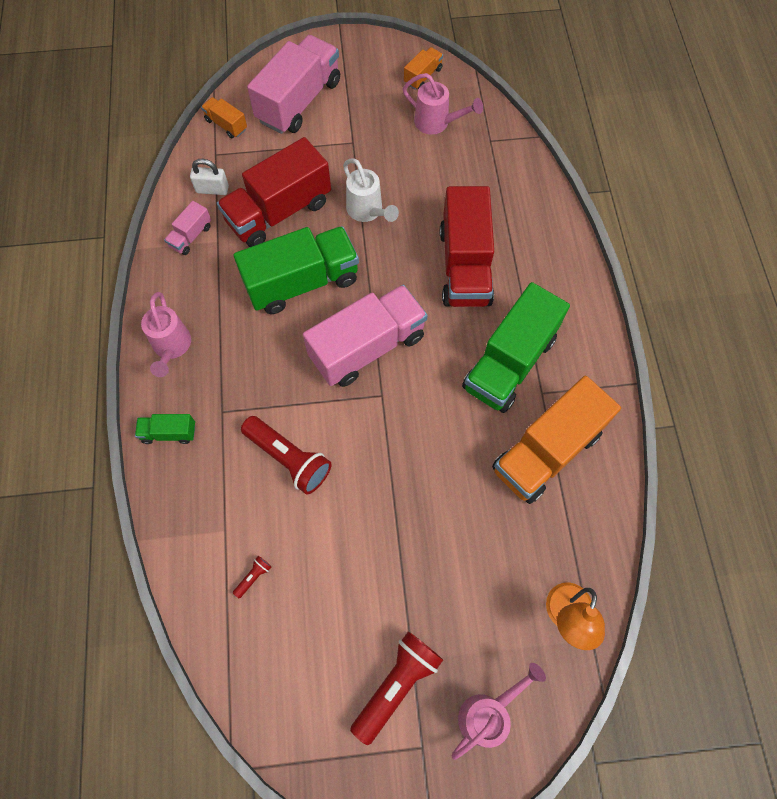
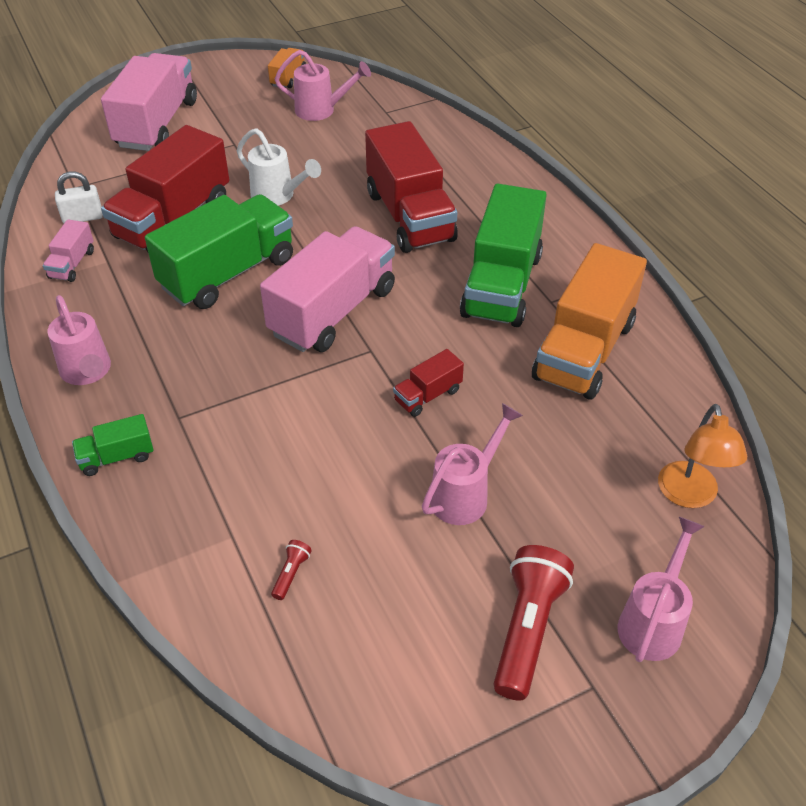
camera: 20 degrees left, 20 degrees down
(226, 125) = (78, 160): orange truck -> none
(289, 458) = (284, 440): red flashlight -> none
(399, 554) = (465, 494): none -> pink watering can
(408, 453) = (428, 395): none -> red truck

